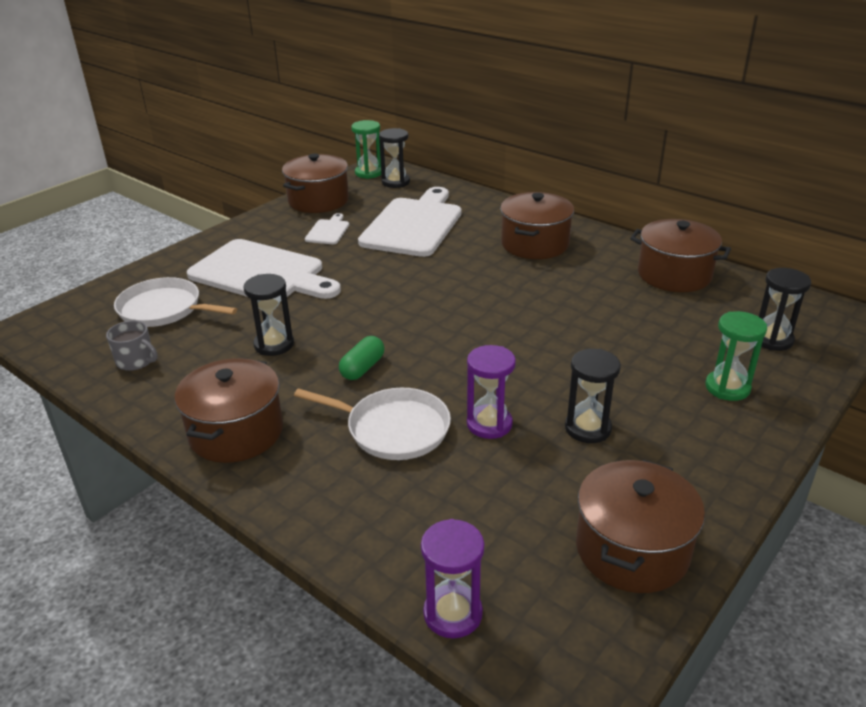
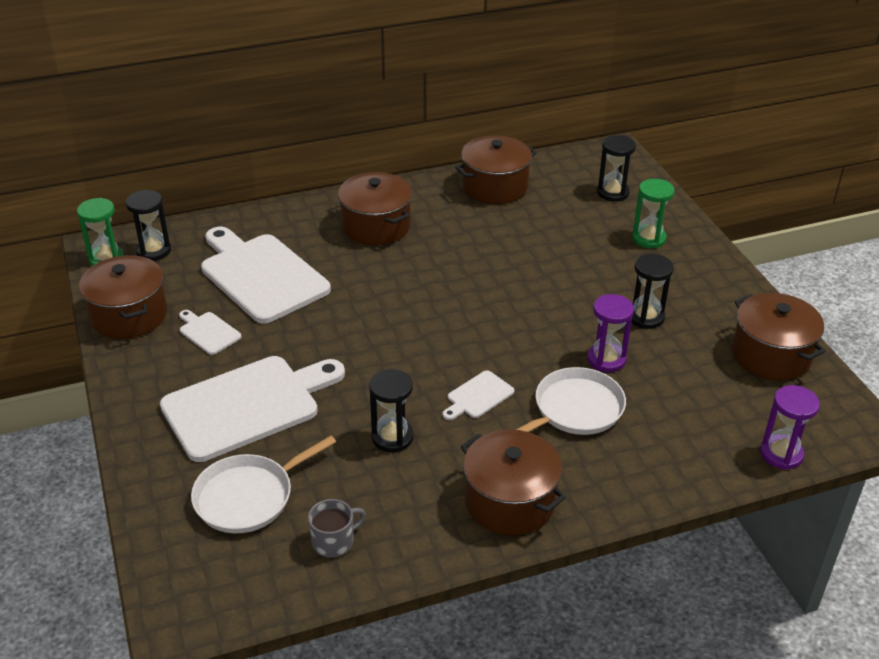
camera: 60 degrees left, 5 degrees up
(362, 368) = (478, 396): green capsule -> white cutting board

